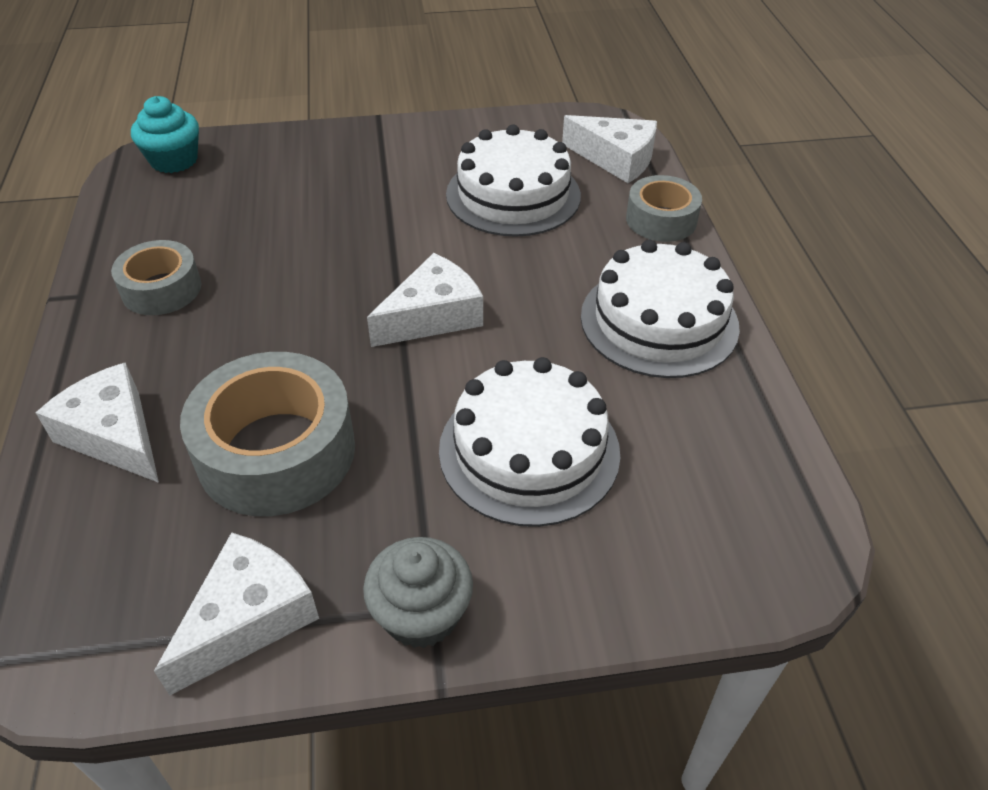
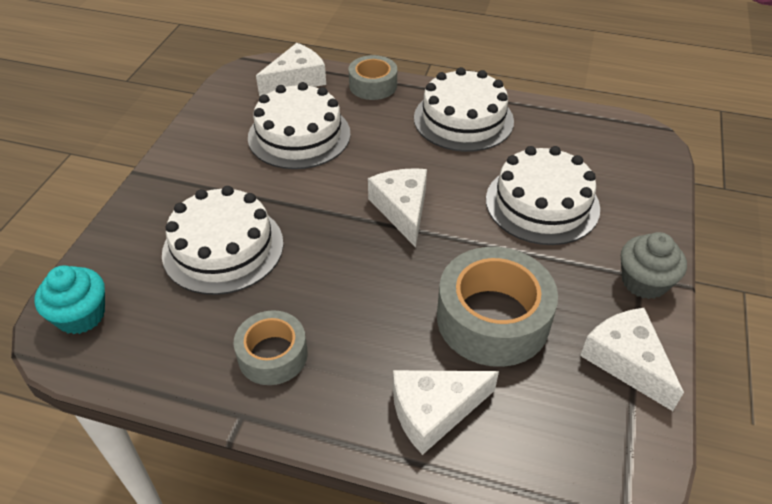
camera: 65 degrees left, 0 degrees up
(298, 206) = (223, 248): none -> white cake

